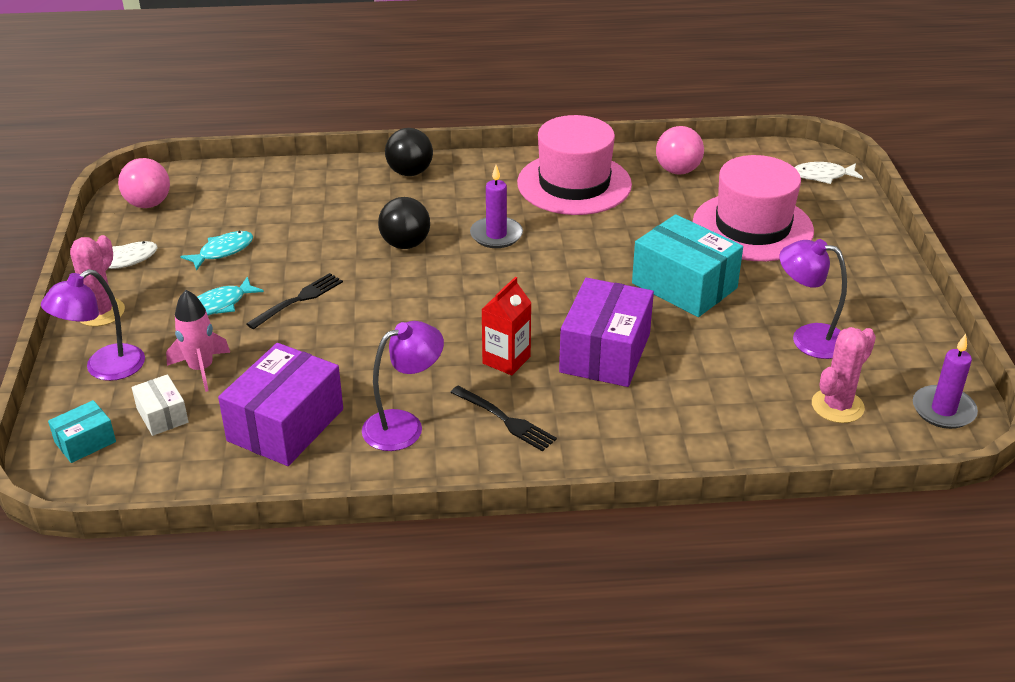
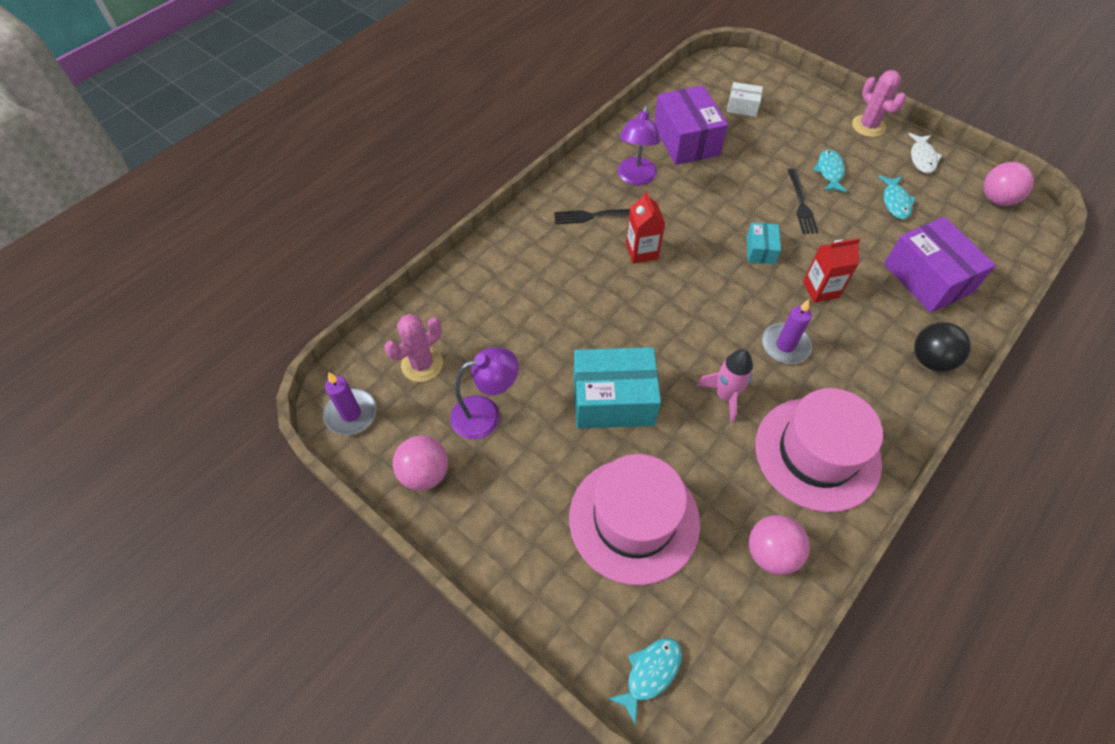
camera: 135 degrees right, 20 degrees up
(85, 442) = (748, 77): turquoise box -> turquoise box (760, 250)
(104, 368) = (807, 106): purple lamp -> none
(201, 369) = (769, 136): pink rocket -> pink rocket (725, 396)
(405, 244) = (820, 290): black ball -> red carton
(605, 353) = (596, 299): purple box -> purple box (927, 278)
(822, 176) = (650, 673): white fish -> turquoise fish
(837, 406) = (422, 364): pink cactus -> pink cactus turned 45 degrees clockwise
(900, 334) = (425, 473): none -> pink ball

